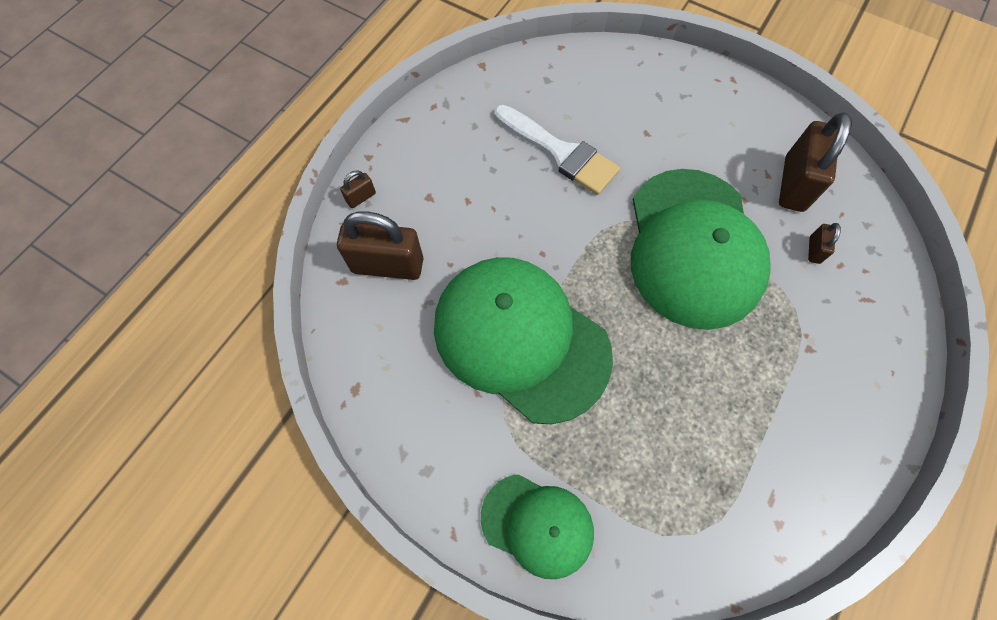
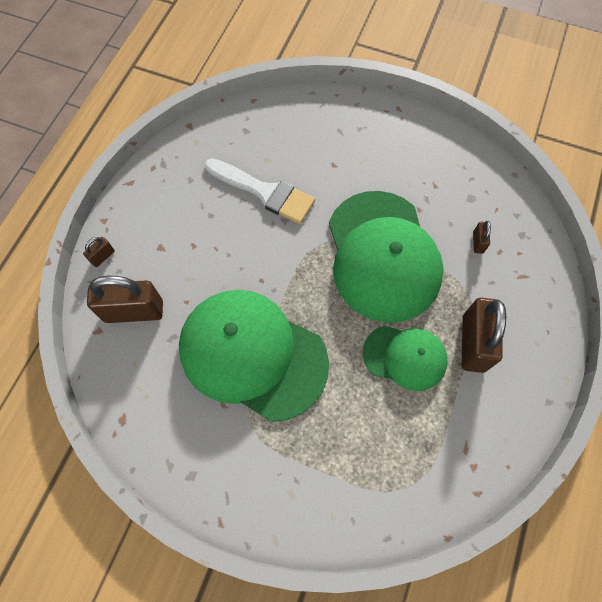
camera: 10 degrees left, 0 degrees up
(537, 525) = (286, 502): green cap -> green cap (405, 357)
(793, 184) = (456, 190): brown padlock -> brown padlock (473, 343)

